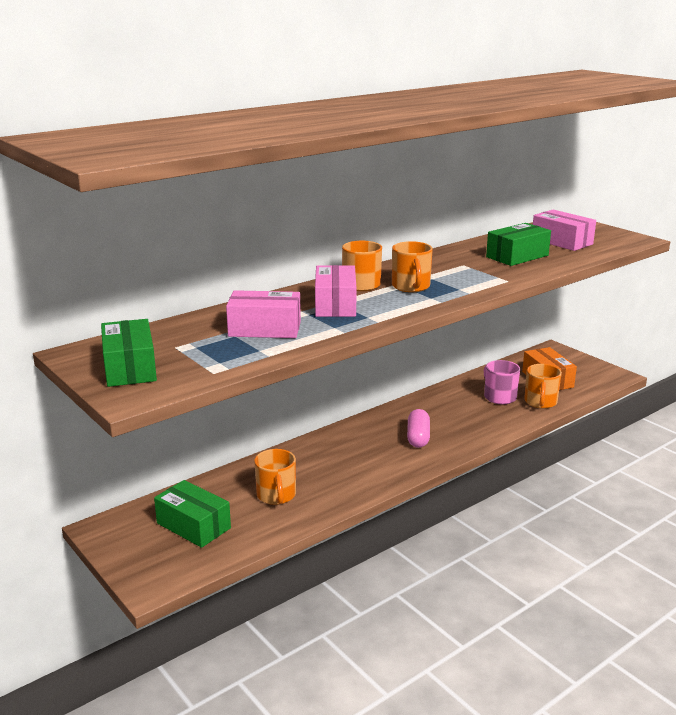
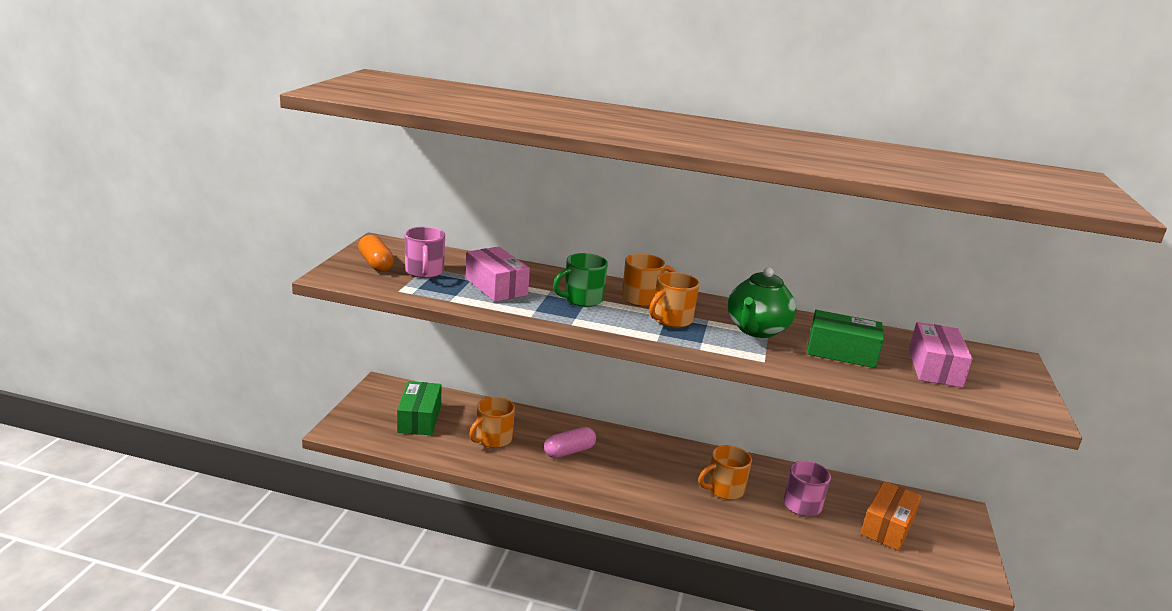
camera: 50 degrees right, 0 degrees up
(130, 368) = (376, 264): green box -> orange capsule
(186, 350) = (424, 272): none -> pink mug
(335, 305) = (582, 299): pink box -> green mug
(418, 437) = (663, 479): pink capsule -> pink capsule (569, 451)
(458, 267) = (756, 330): none -> green teapot
(540, 402) = (831, 535): orange mug -> orange mug (724, 489)

